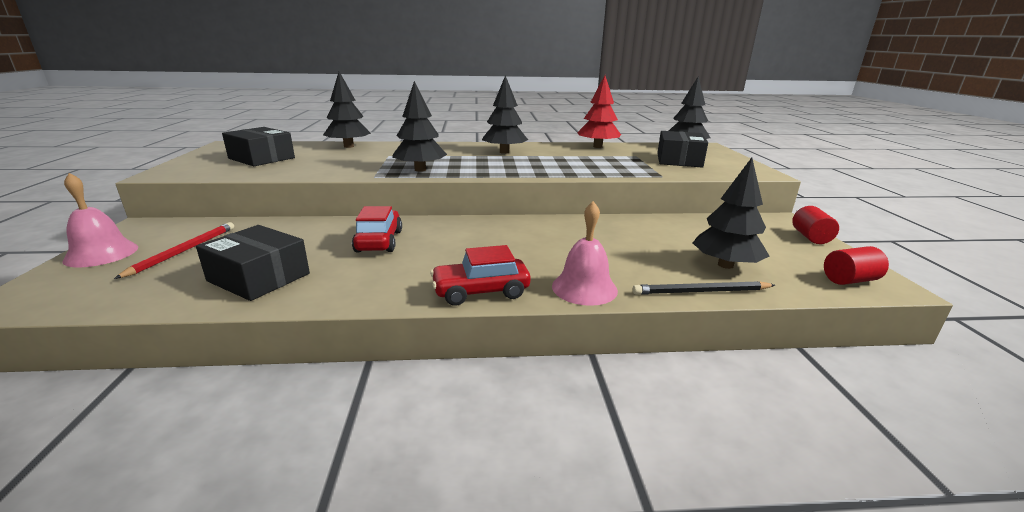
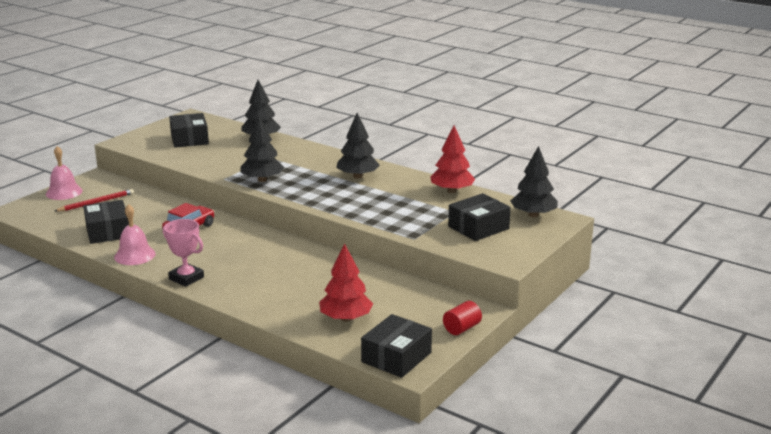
camera: 40 degrees right, 0 degrees up
(481, 291) = (186, 278): red car -> pink trophy
(584, 288) = (237, 297): pink bell -> pink bell (134, 255)
(701, 292) = (291, 324): black pencil -> none
(725, 265) = (346, 318): black tree -> red tree
(849, 280) = (396, 357): red cylinder -> black box

